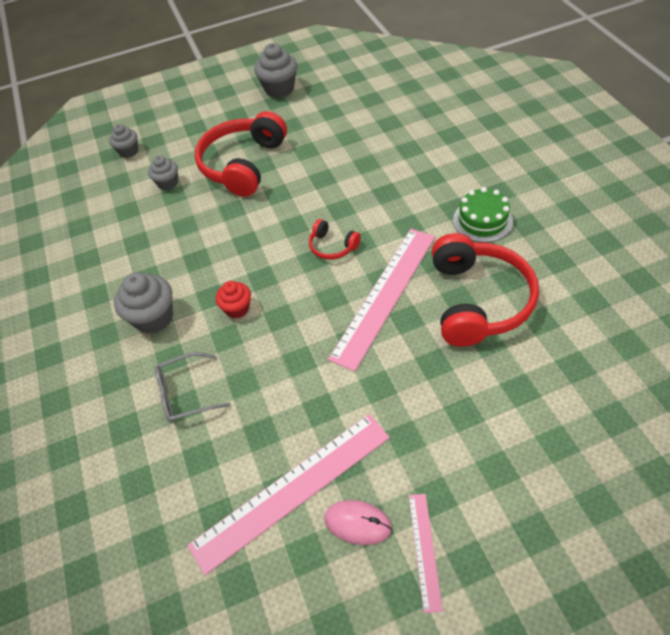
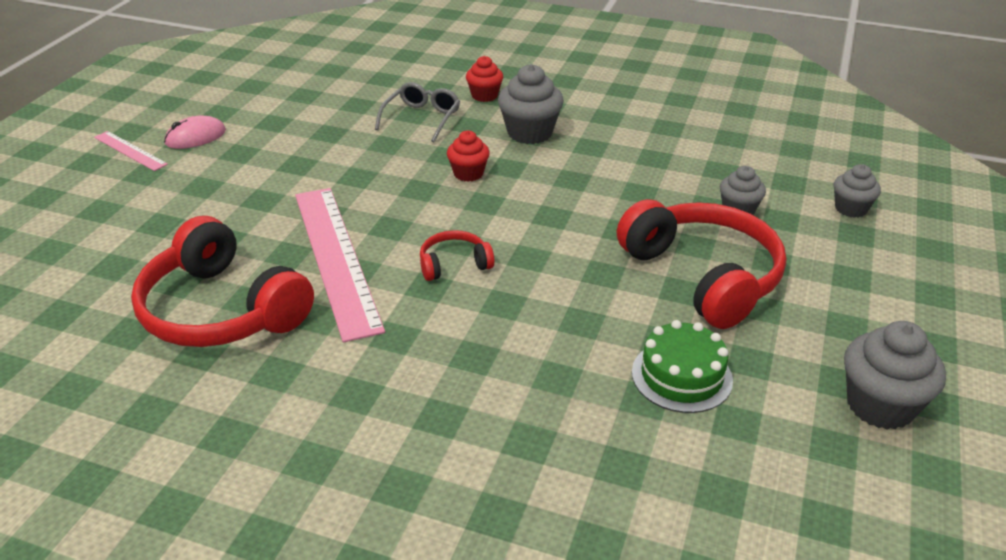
camera: 125 degrees right, 15 degrees down
(114, 385) = (484, 96): none -> red cupcake
(292, 489) = (265, 126): pink ruler -> none
(482, 220) = (298, 401): green cake -> green cake (681, 376)

